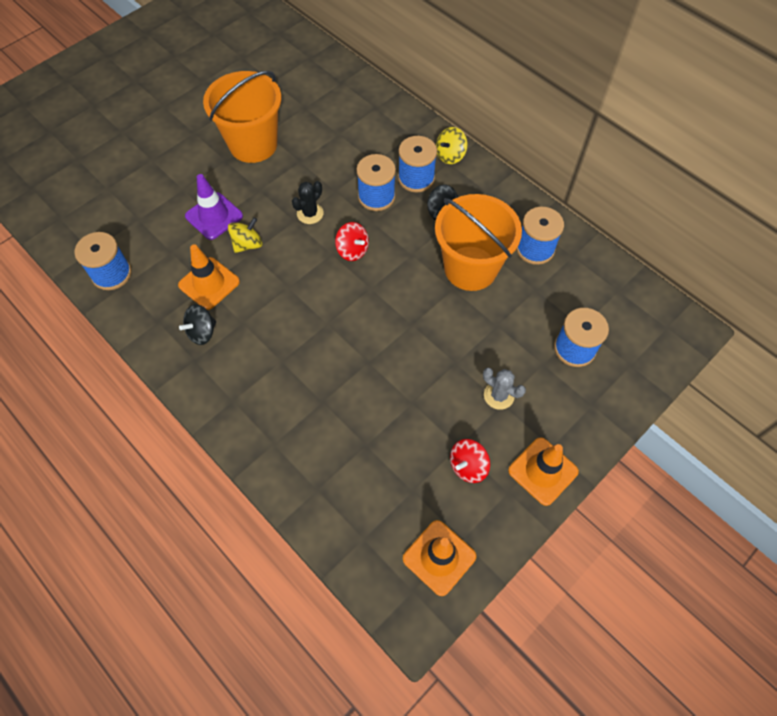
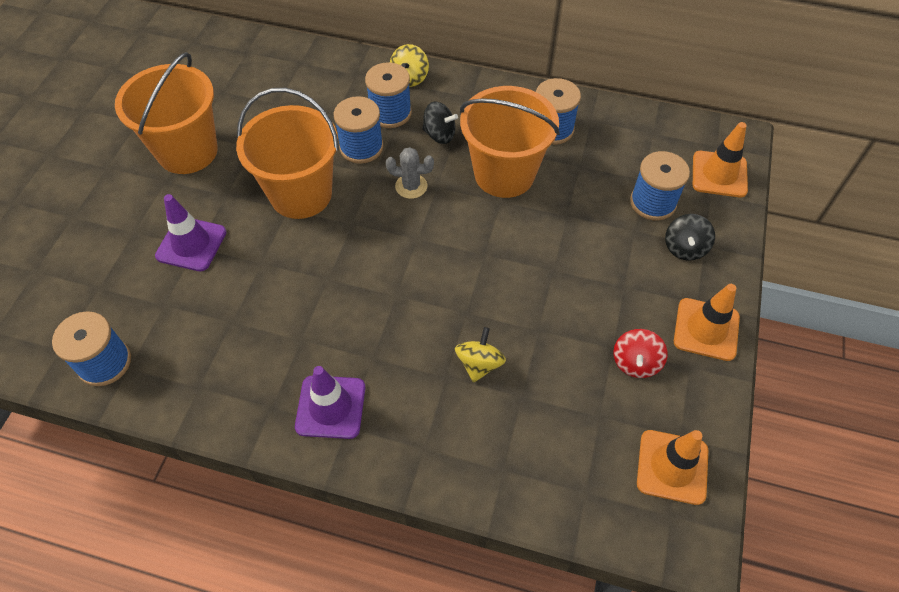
camera: 30 degrees left, 5 degrees down
(202, 332) = (261, 373): black spinning top -> black spinning top (684, 248)
(209, 283) = (234, 317): orange traffic cone -> orange traffic cone (719, 174)
(231, 380) = (330, 407): none -> purple traffic cone
(247, 244) = (251, 256): yellow spinning top -> yellow spinning top (479, 364)
(310, 213) = (301, 194): black cactus -> orange bucket
(352, 250) = (372, 210): red spinning top -> none
(499, 395) = (616, 280): grey cactus -> grey cactus (411, 186)

